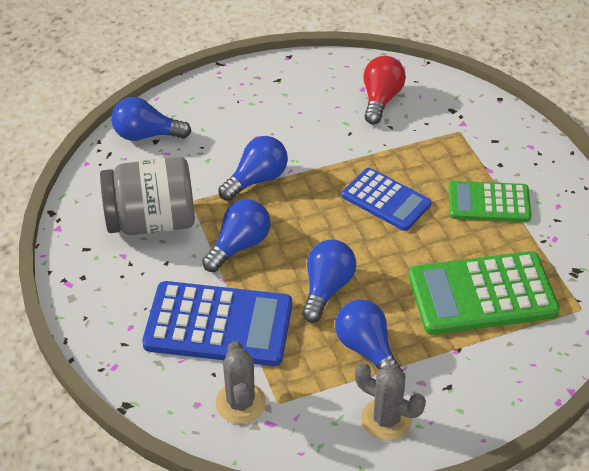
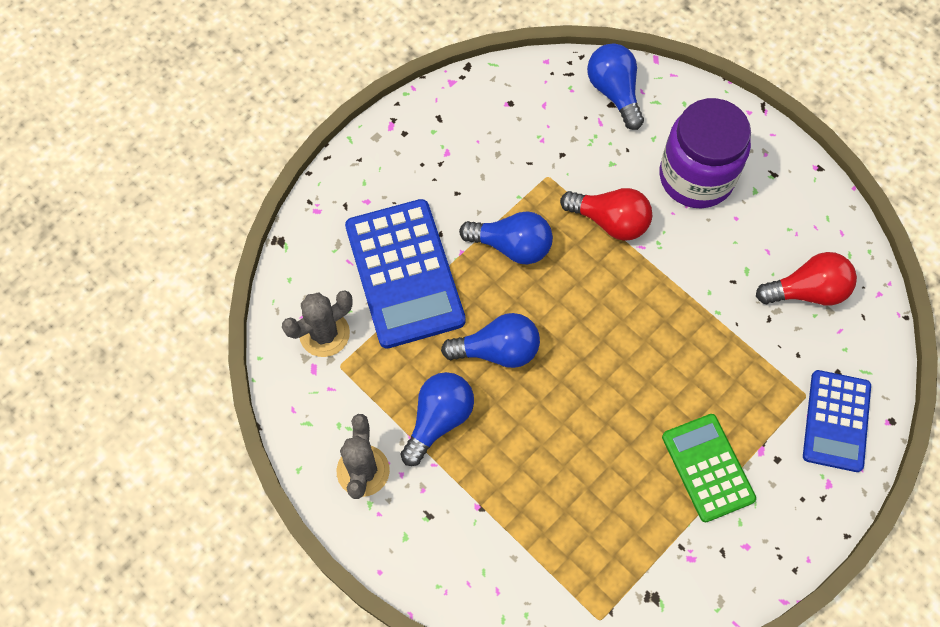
camera: 65 degrees right, 20 degrees up
(151, 221) = (502, 155): grey jar -> none
(252, 119) = (696, 177): none -> purple jar
(257, 180) = (610, 221): blue light bulb -> red light bulb
(386, 200) = (651, 358): blue calculator -> blue calculator (836, 421)
(482, 294) = (567, 506): green calculator -> none

